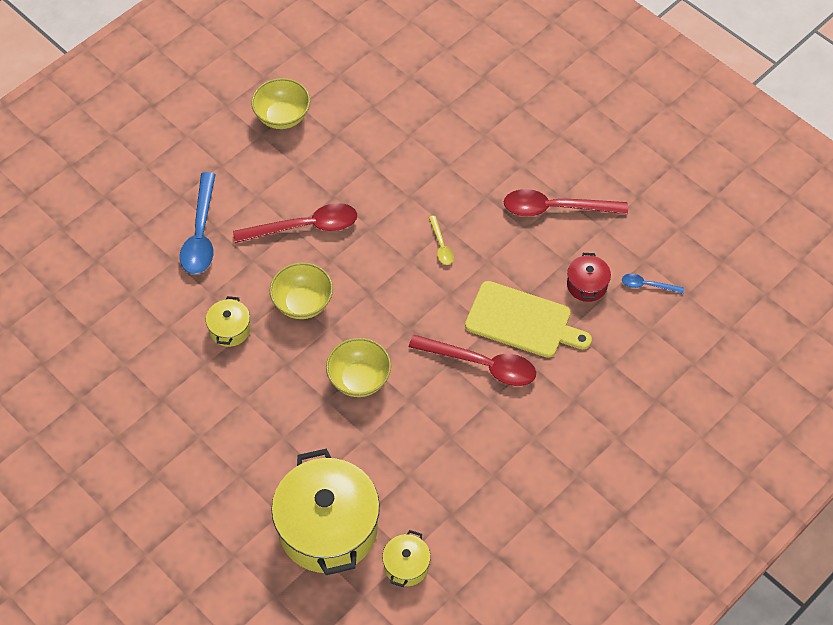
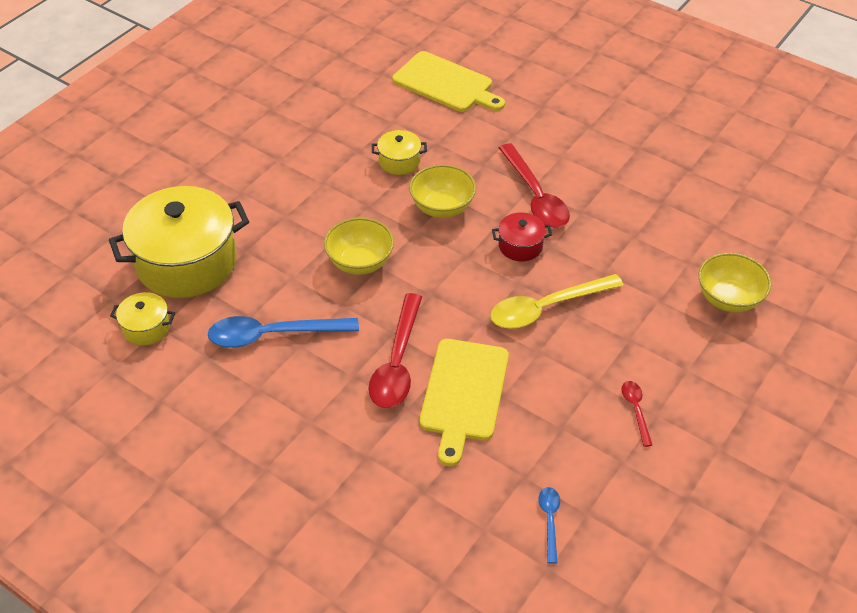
camera: 80 degrees right, 10 degrees down
(122, 272) = (446, 83): none -> yellow cutting board
(201, 234) = (503, 125): blue spoon -> blue spoon (273, 335)
(282, 117) = (668, 159): yellow bowl -> yellow bowl (728, 299)
(441, 245) = (546, 308): yellow spoon -> yellow spoon, size x2.05
(555, 208) = (635, 410): red spoon -> red spoon, size x0.49
(587, 285) = (531, 454): red pot -> red pot (520, 246)

